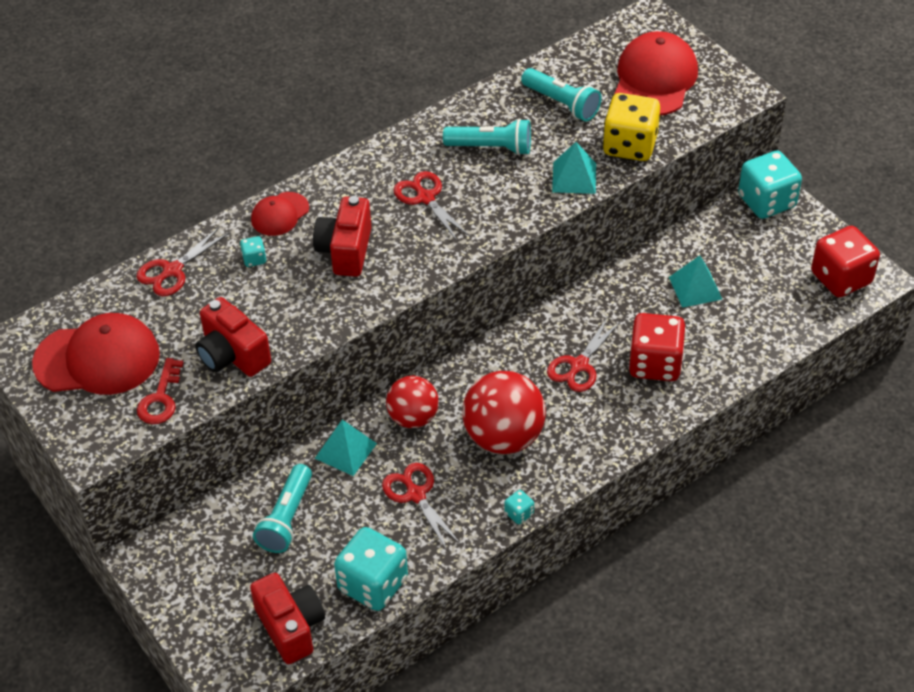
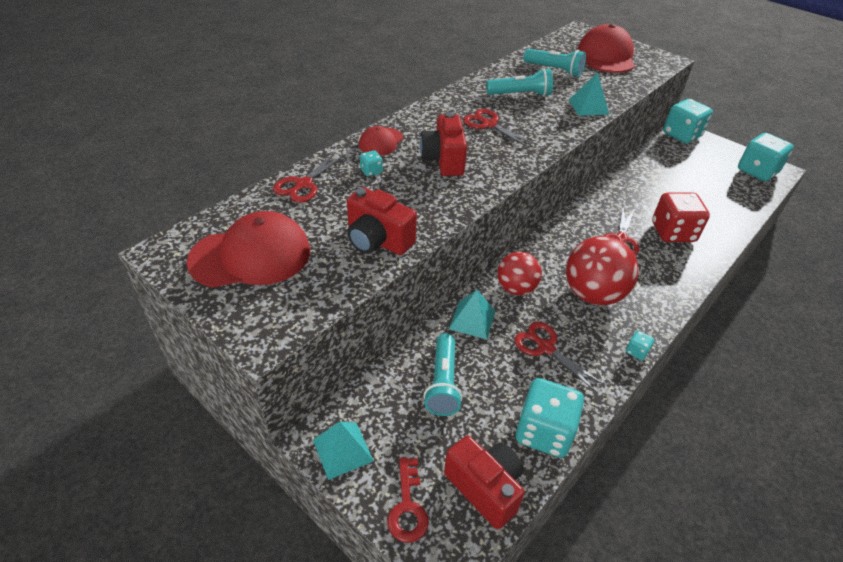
camera: 15 degrees left, 5 degrees down
(160, 398) = (321, 282): red key -> red key (407, 507)
(630, 145) = (614, 88): yellow dice -> none
(695, 288) = (669, 184): turquoise pyramid -> turquoise pyramid (342, 450)
(841, 278) = (757, 171): red dice -> turquoise dice

